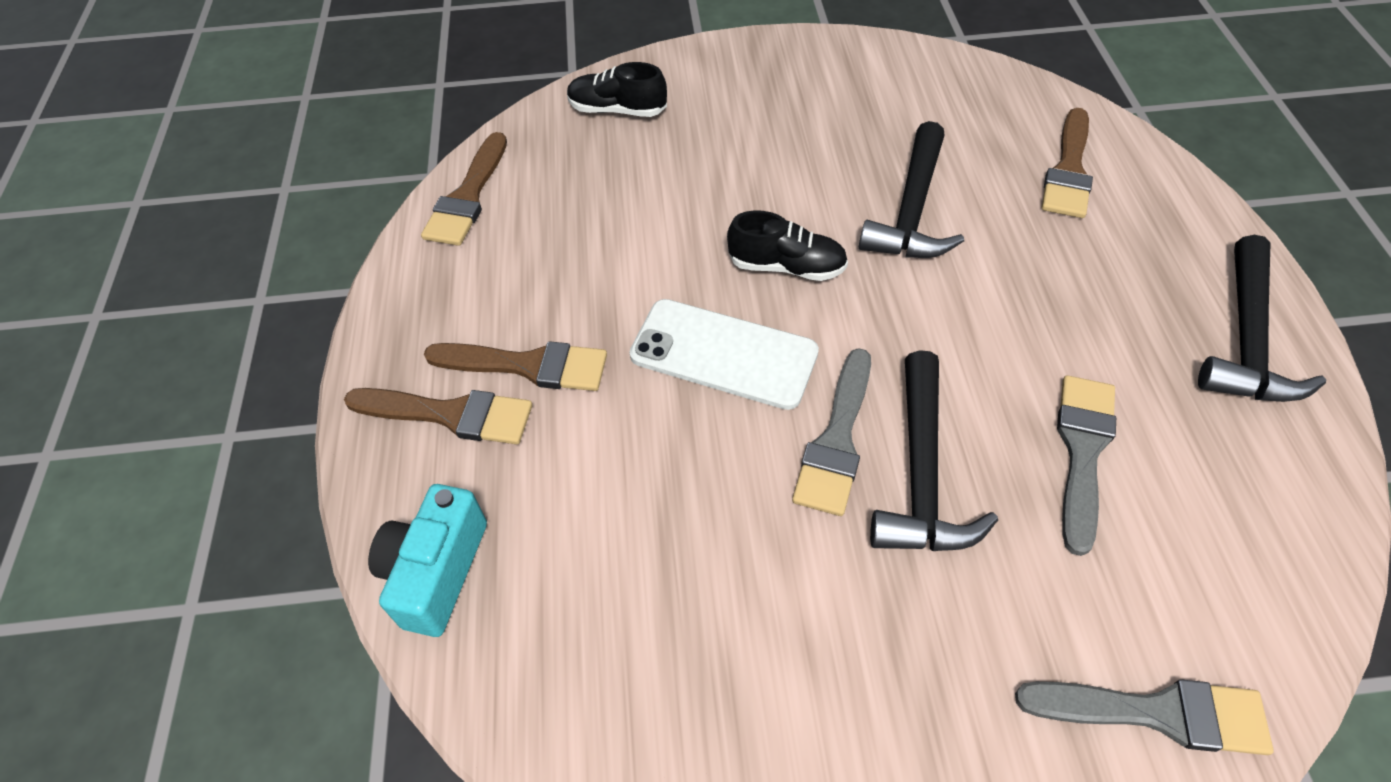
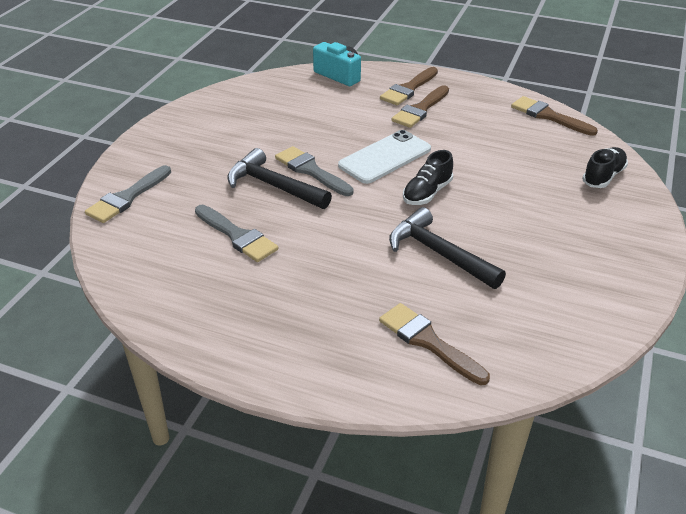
camera: 115 degrees right, 15 degrees down
(1246, 339) = (237, 336): black hammer -> none

